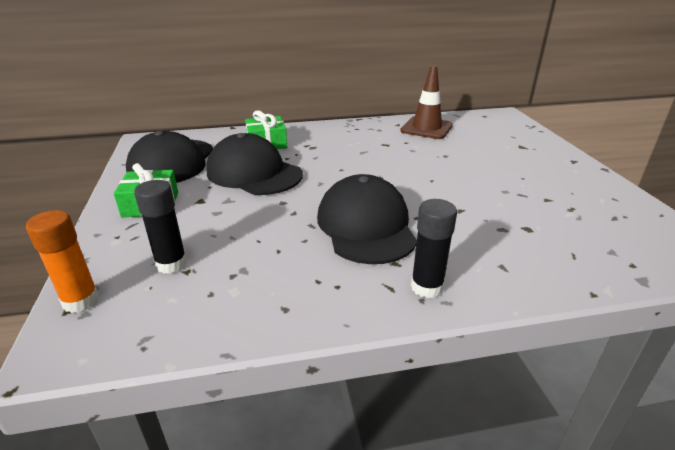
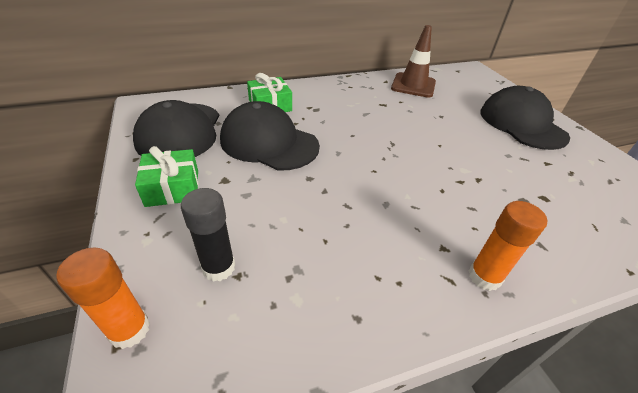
camera: 10 degrees left, 10 degrees up
(366, 226) = (400, 203): black cap -> black cap (521, 123)
(427, 287) = (484, 277): black glue stick -> orange glue stick

